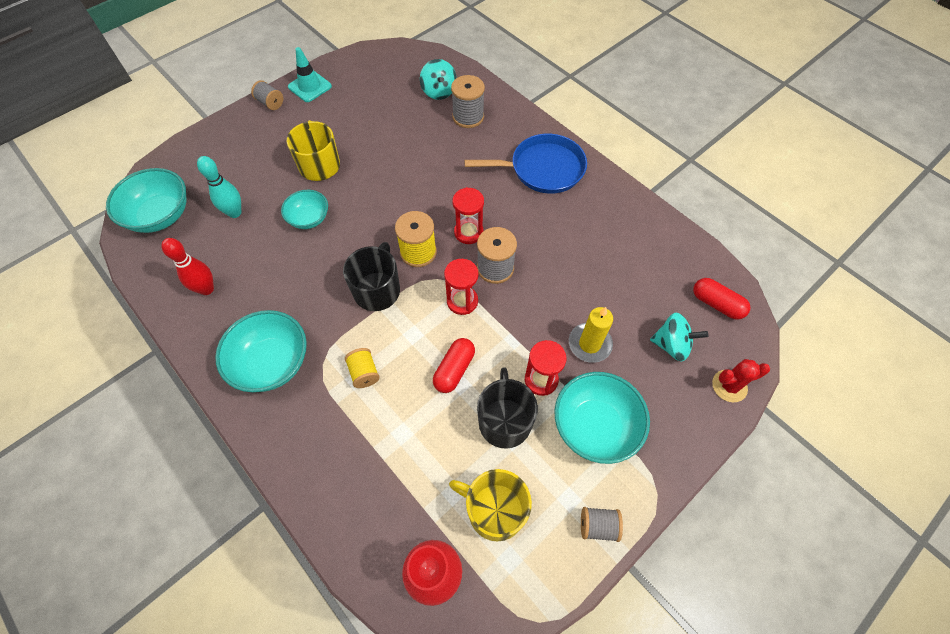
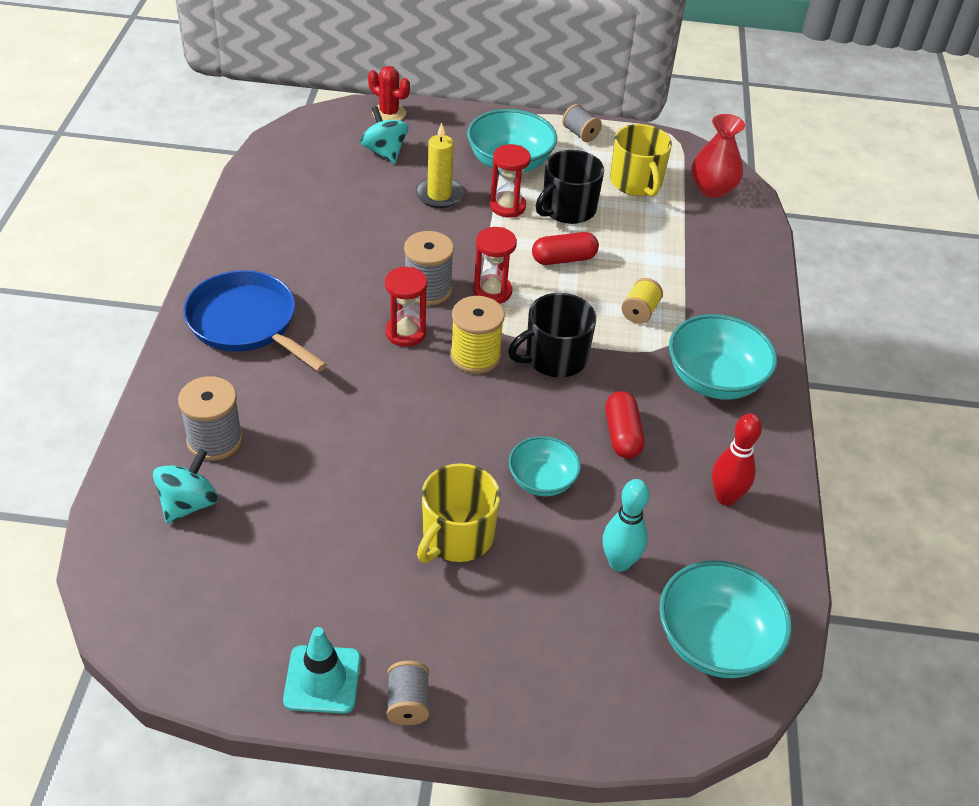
camera: 135 degrees left, 15 degrees down
(716, 304) = (310, 143): red capsule -> red capsule (622, 435)

